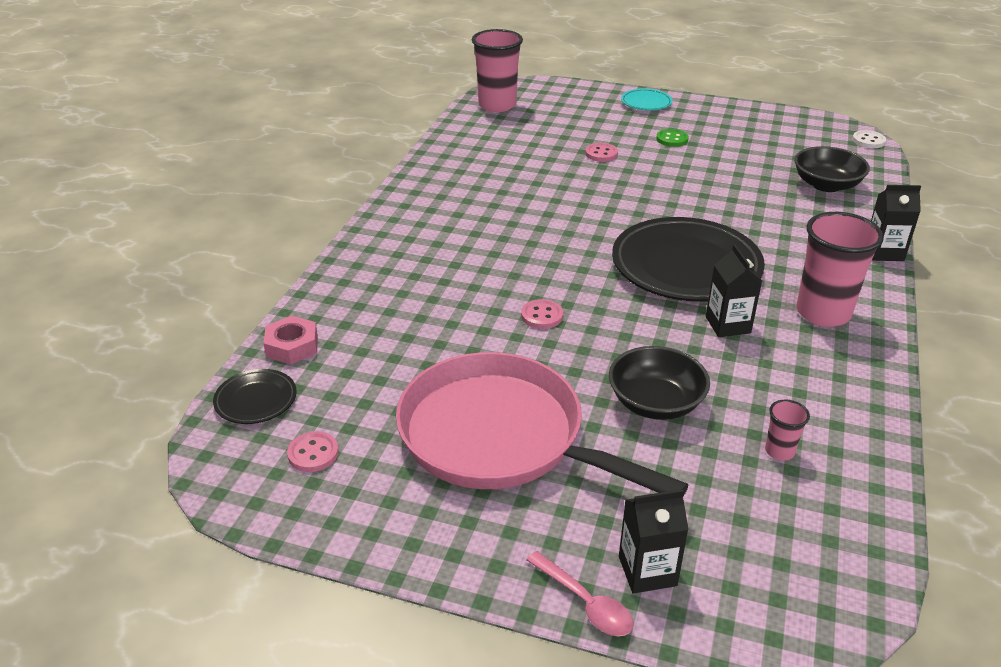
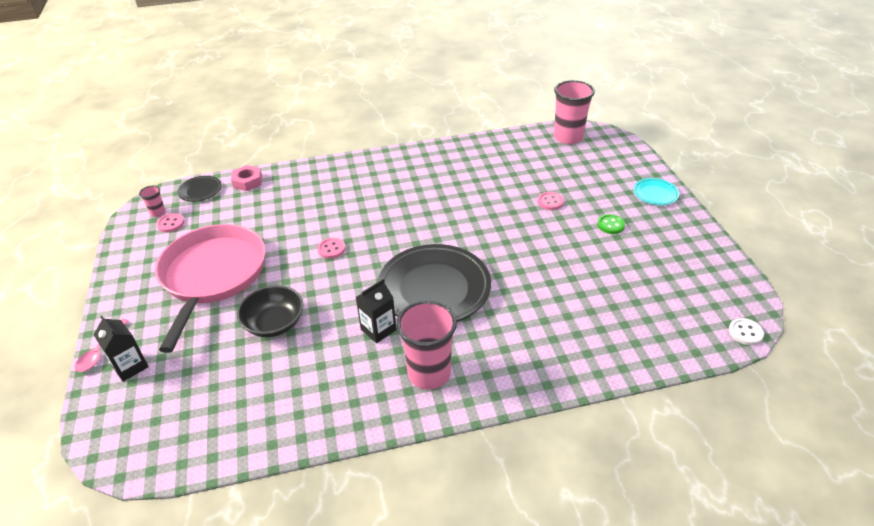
camera: 60 degrees right, 5 degrees up
(779, 451) = (256, 392): pink cup -> pink cup (158, 213)
(826, 185) = (629, 327): black bowl -> none
(884, 252) = (548, 388): black carton -> none

